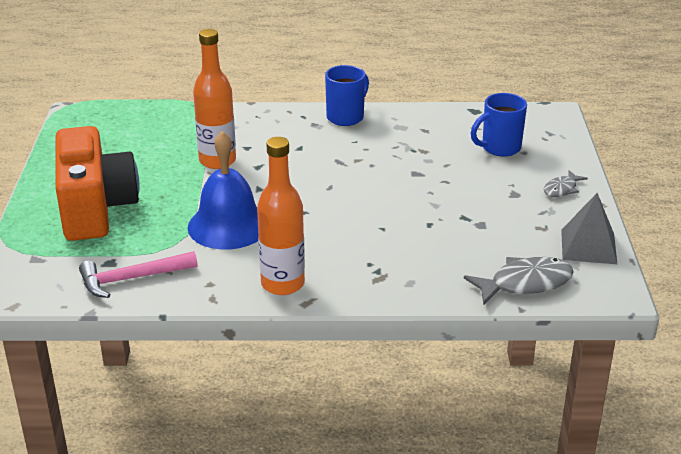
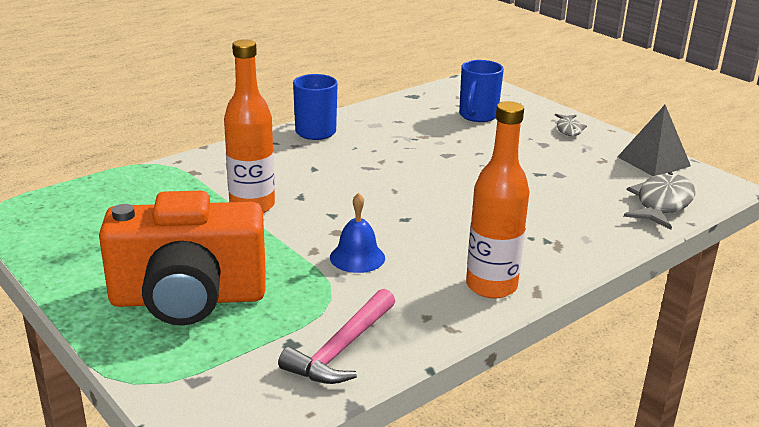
camera: 40 degrees left, 5 degrees down
(95, 209) = (188, 298): orange camera -> orange camera turned 135 degrees clockwise
(228, 225) = (357, 257): blue bell -> blue bell, size x0.56

